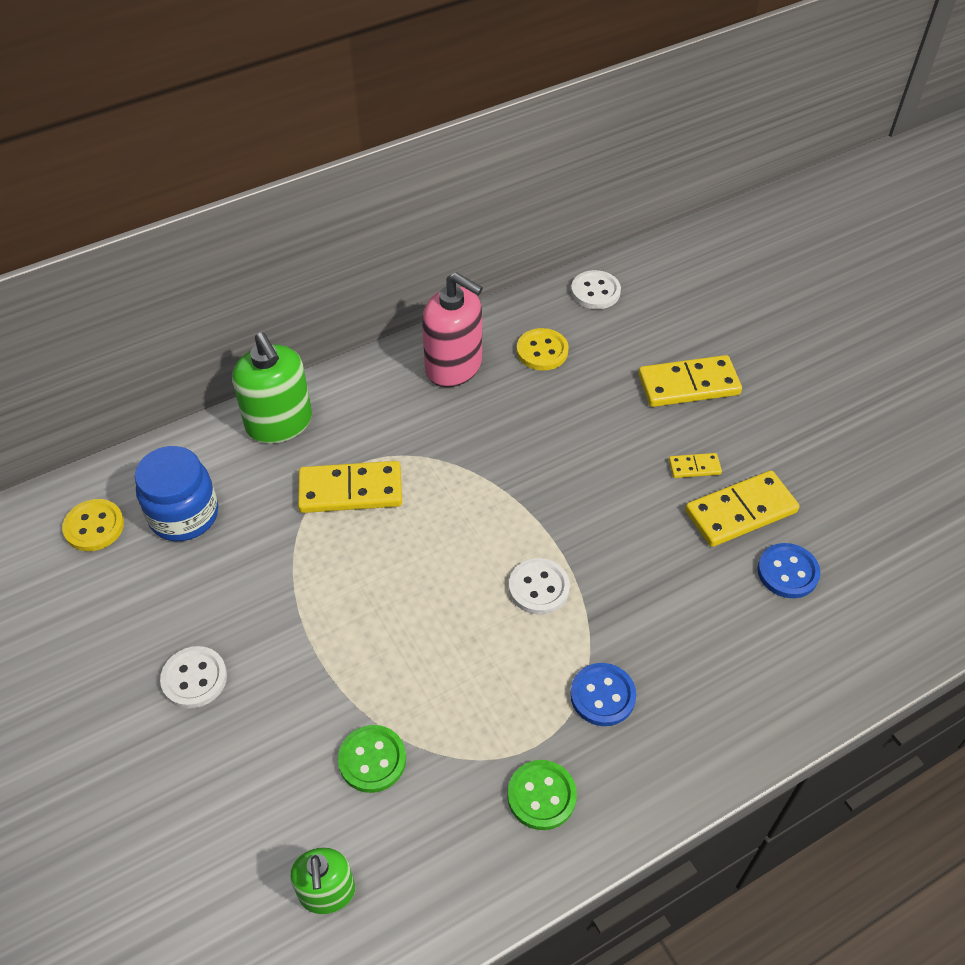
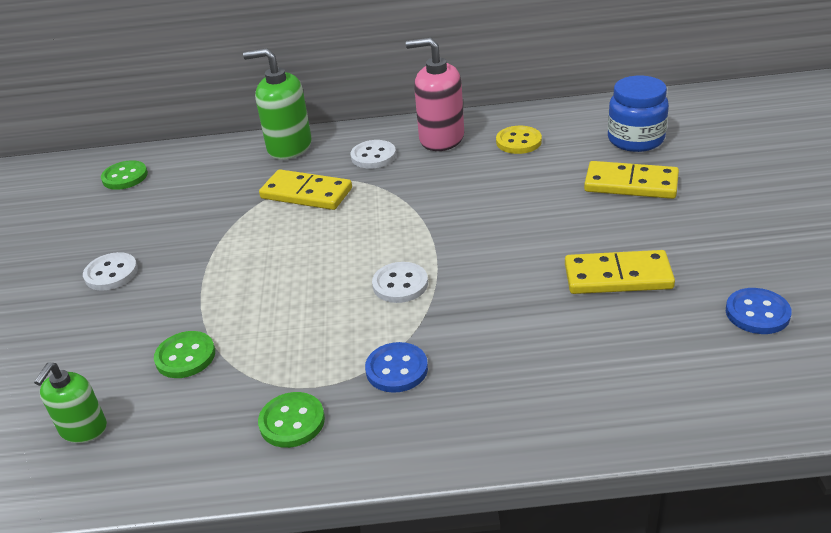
camera: 30 degrees right, 15 degrees down
(94, 527) = (125, 177): yellow button -> green button
(184, 515) = (184, 183): blue jar -> blue jar (635, 139)
(279, 423) = (289, 147): green soap dispenser -> green soap dispenser turned 105 degrees clockwise
(454, 366) = (441, 138): pink soap dispenser -> pink soap dispenser turned 135 degrees clockwise
(595, 292) = (591, 114): white button -> white button (373, 156)
(694, 467) = (596, 237): yellow domino -> none
(787, 572) = (633, 329): blue button -> blue button (757, 313)

